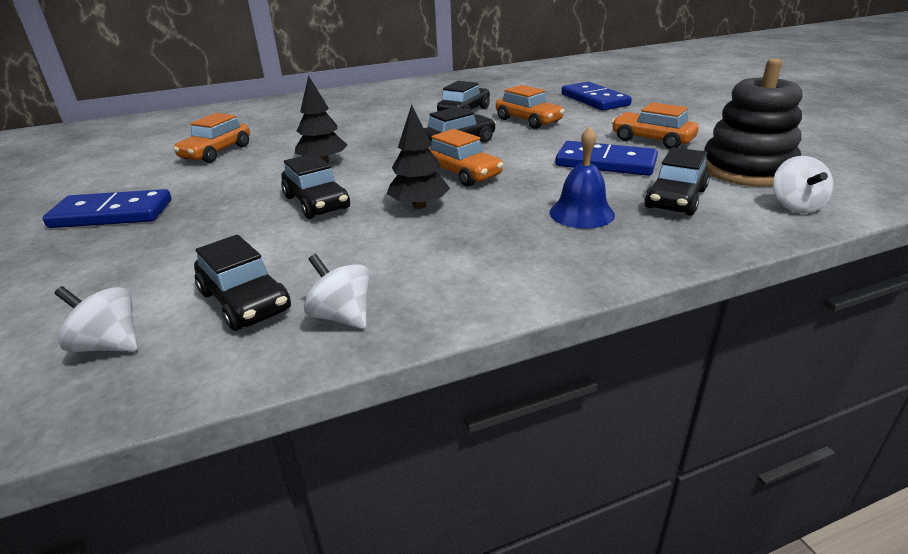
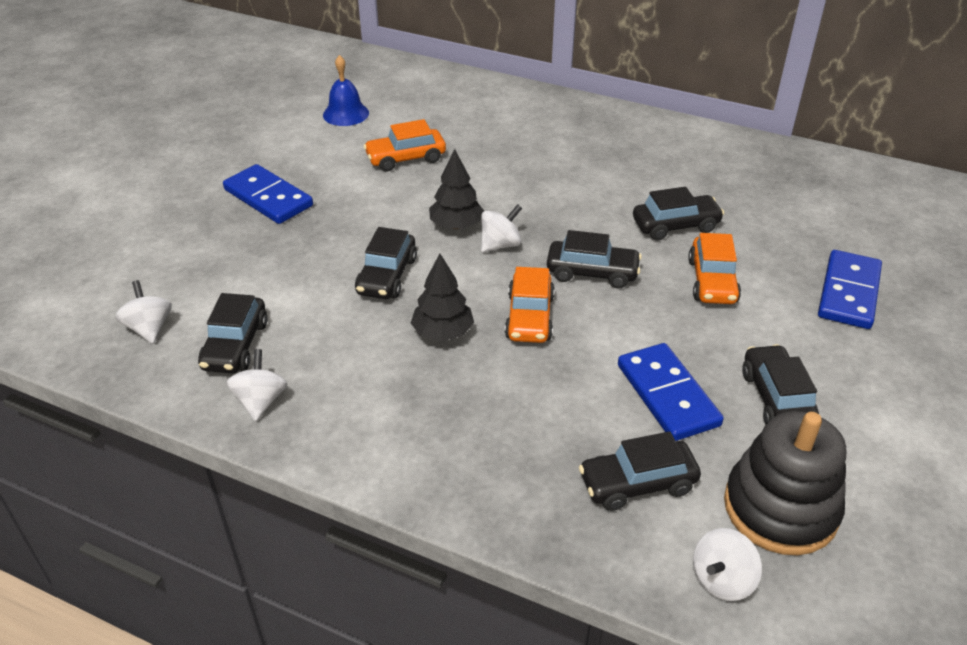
camera: 45 degrees right, 10 degrees up
(374, 157) = (500, 245): none -> white spinning top
(581, 213) = (535, 435): blue bell -> blue bell (346, 114)
(652, 140) = (776, 399): orange car -> black car

